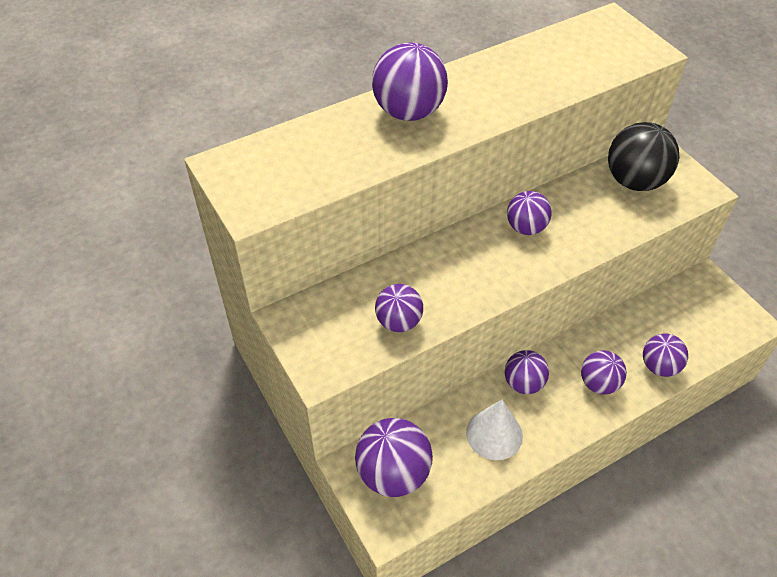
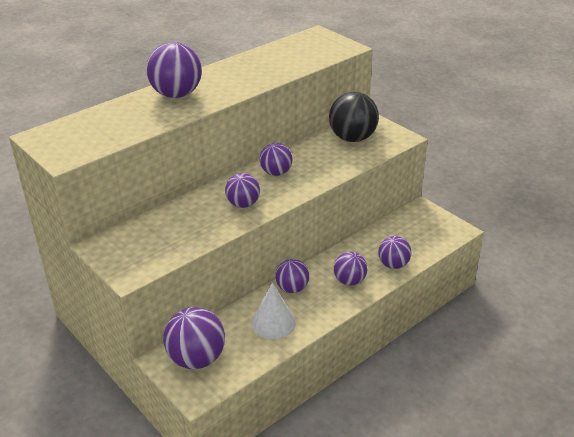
camera: 10 degrees left, 15 degrees down
(398, 322) = (186, 237): purple ball -> purple ball (243, 204)

